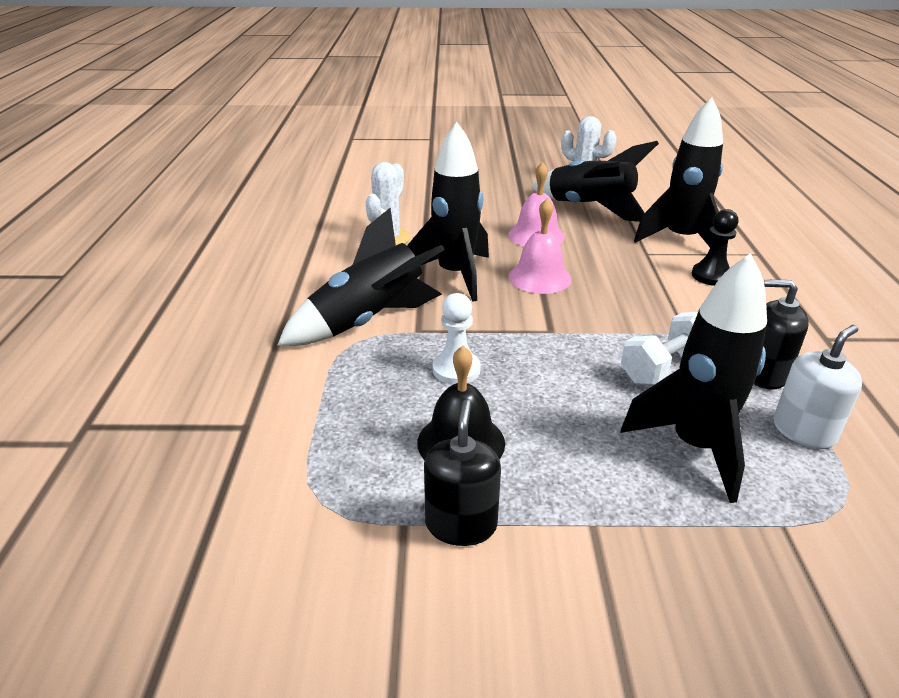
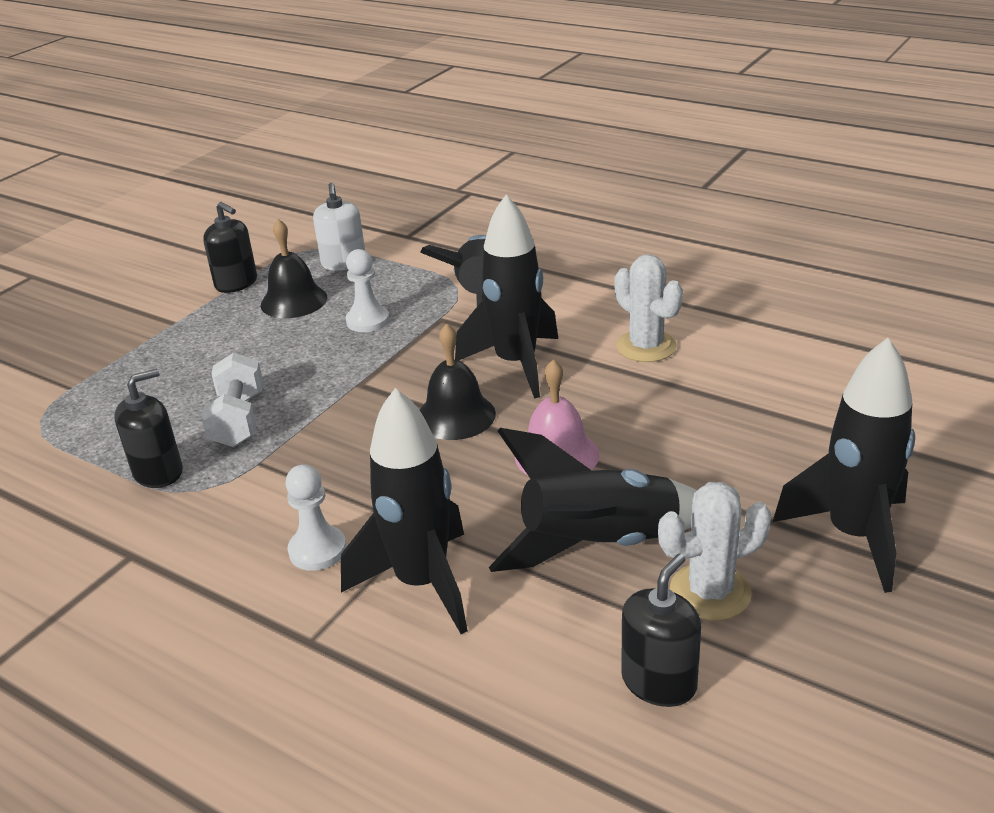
camera: 125 degrees right, 0 degrees up
(539, 277) = (455, 415): pink bell -> black bell
(644, 182) = (659, 682): none -> black soap dispenser
(695, 447) = (159, 388): black rocket -> black rocket (853, 536)
(711, 276) = (317, 550): black pawn -> white pawn
(803, 431) = (94, 448): white soap dispenser -> white soap dispenser (343, 263)

